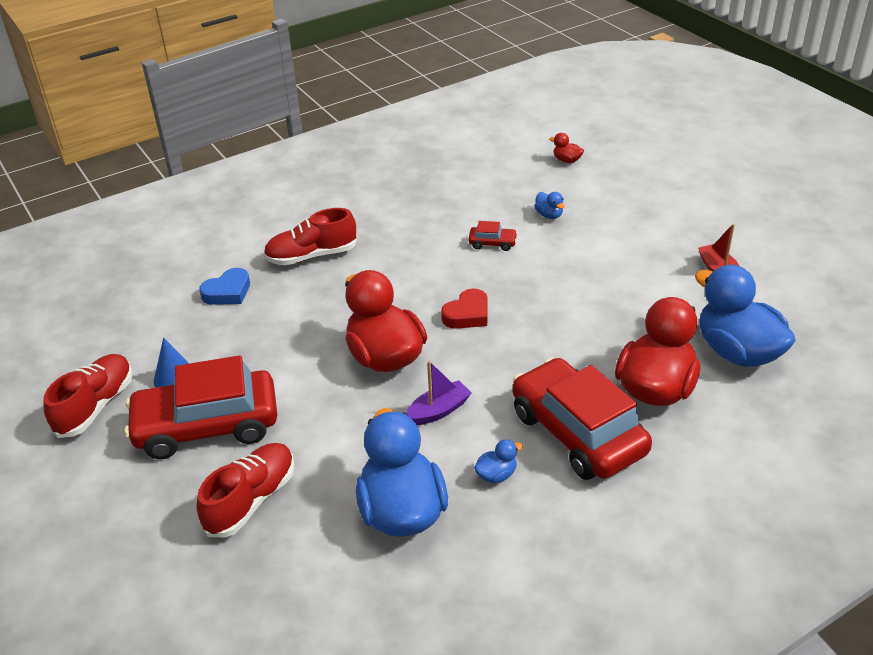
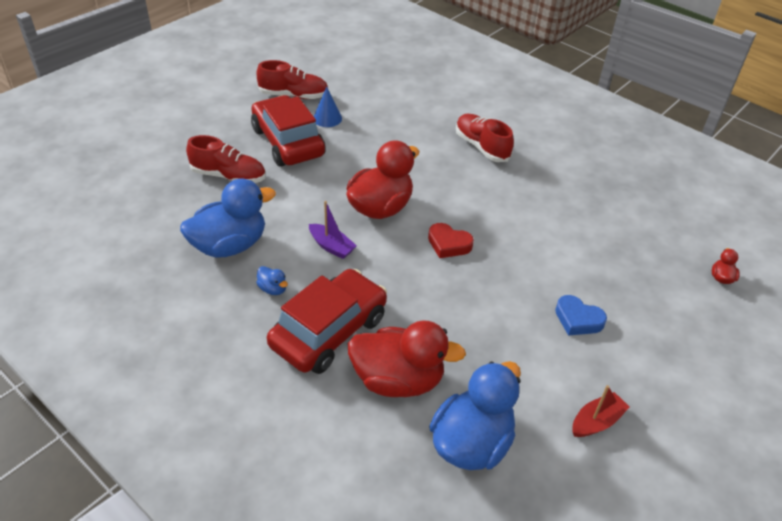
camera: 70 degrees right, 5 degrees up
(228, 292) = (421, 118): blue heart -> blue heart (578, 319)
(492, 243) = (552, 244): red car -> none
(549, 215) = (617, 276): blue duck -> none

